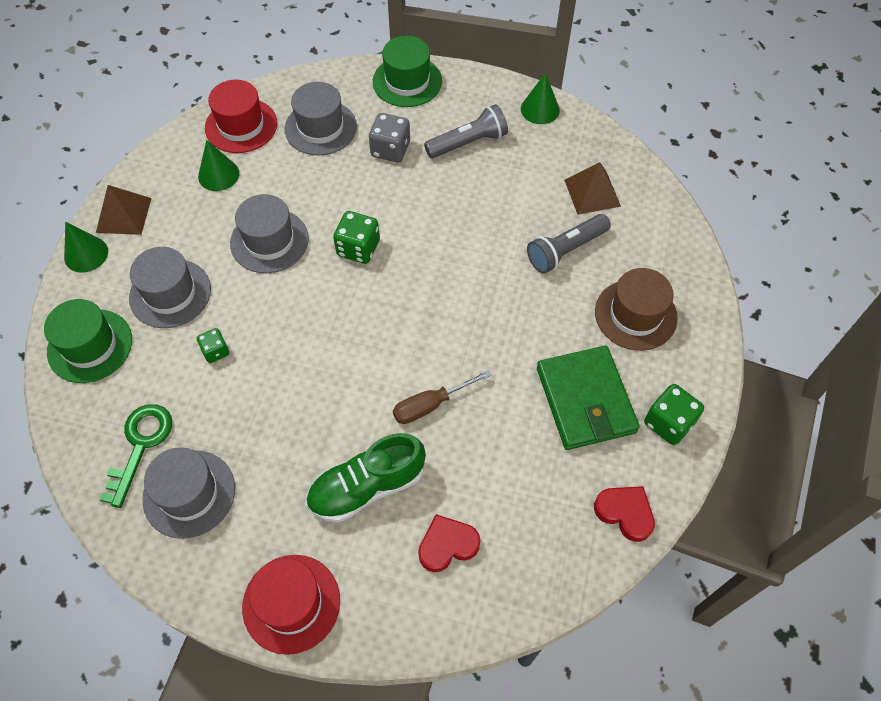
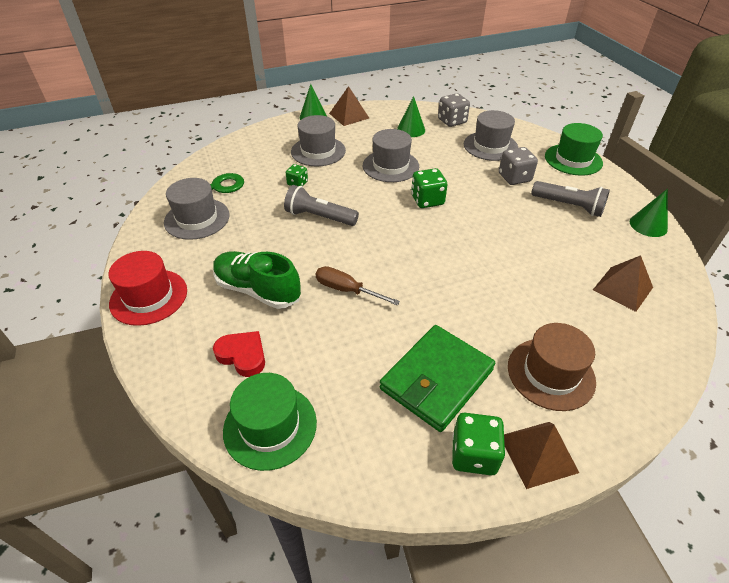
camera: 55 degrees right, 15 degrees down
(90, 346) = (260, 143): green hat -> green hat (270, 426)
(241, 125) = (452, 121): red hat -> grey dice
(566, 250) = (553, 299): grey flashlight -> grey flashlight (319, 217)
(625, 513) = (356, 465): red heart -> none
(694, 379) = (538, 453): none -> brown pyramid

